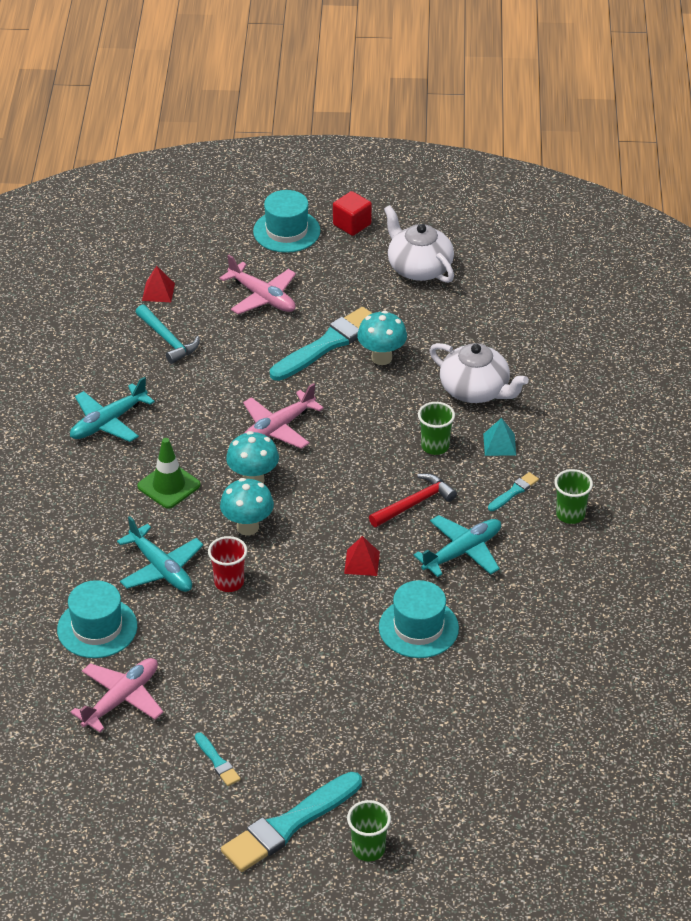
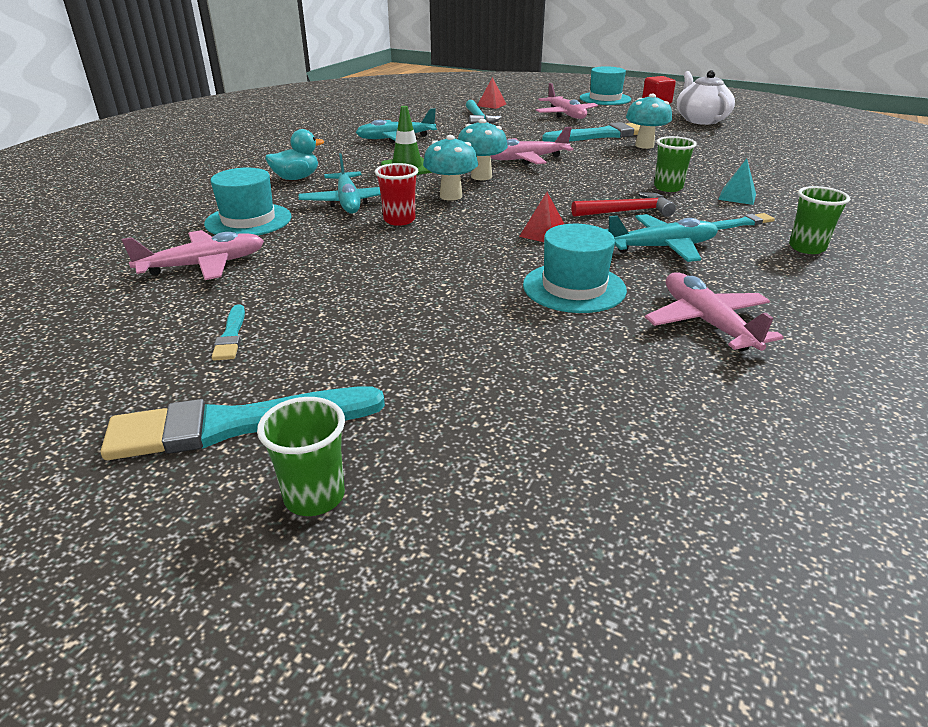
camera: 25 degrees right, 10 degrees down
(74, 542) = (296, 178): none -> turquoise duck
(476, 390) = (725, 169): white teapot -> none
(521, 636) = (706, 322): none -> pink plane

